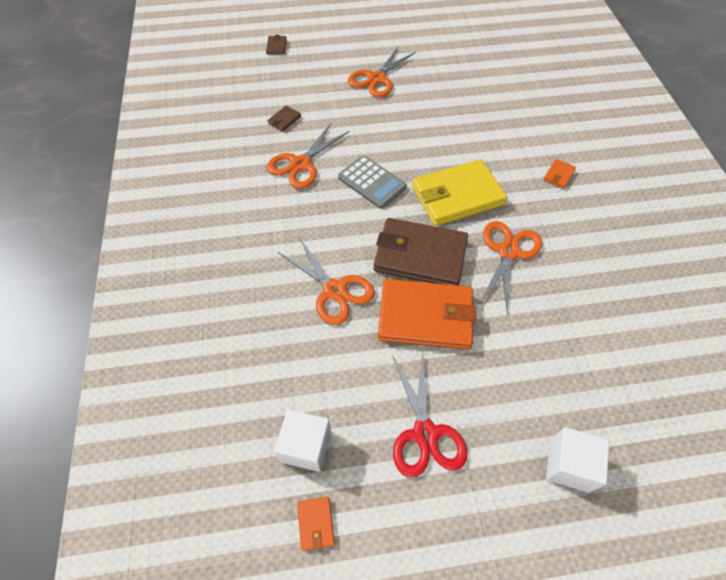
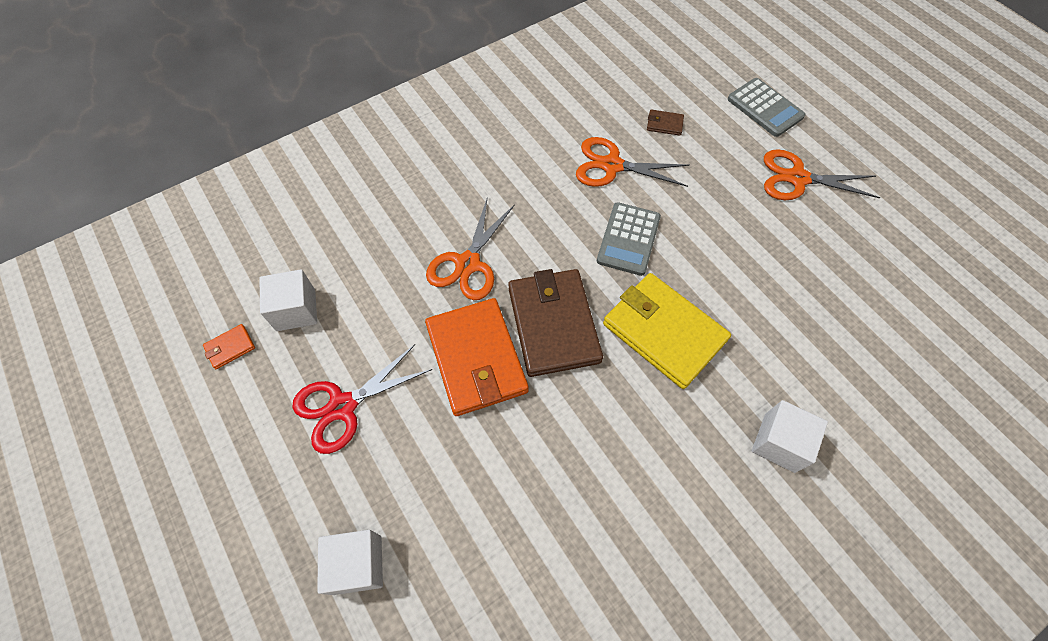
camera: 65 degrees right, 5 degrees up
(276, 47) = (771, 66): brown wallet -> none
(309, 66) = (765, 108): none -> grey calculator
(508, 252) = (610, 416): orange scissors -> none
(558, 175) = (779, 442): orange wallet -> white cube

